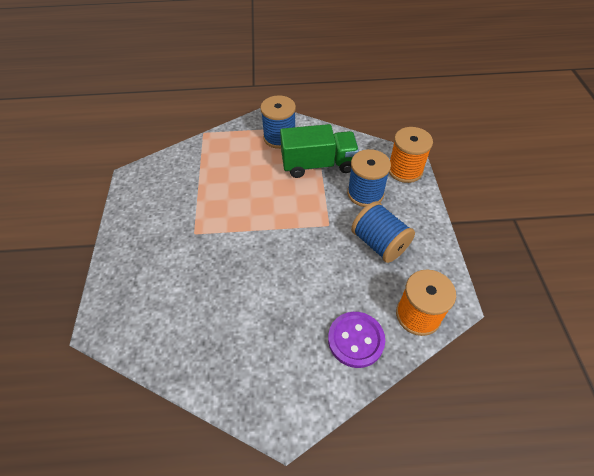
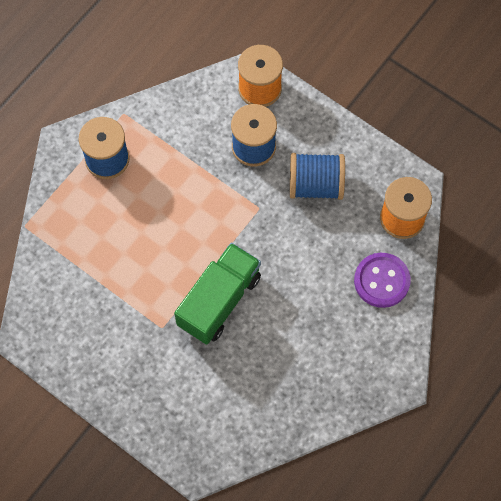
camera: 50 degrees left, 15 degrees up
(318, 164) = (180, 155): green truck -> green truck (219, 301)

